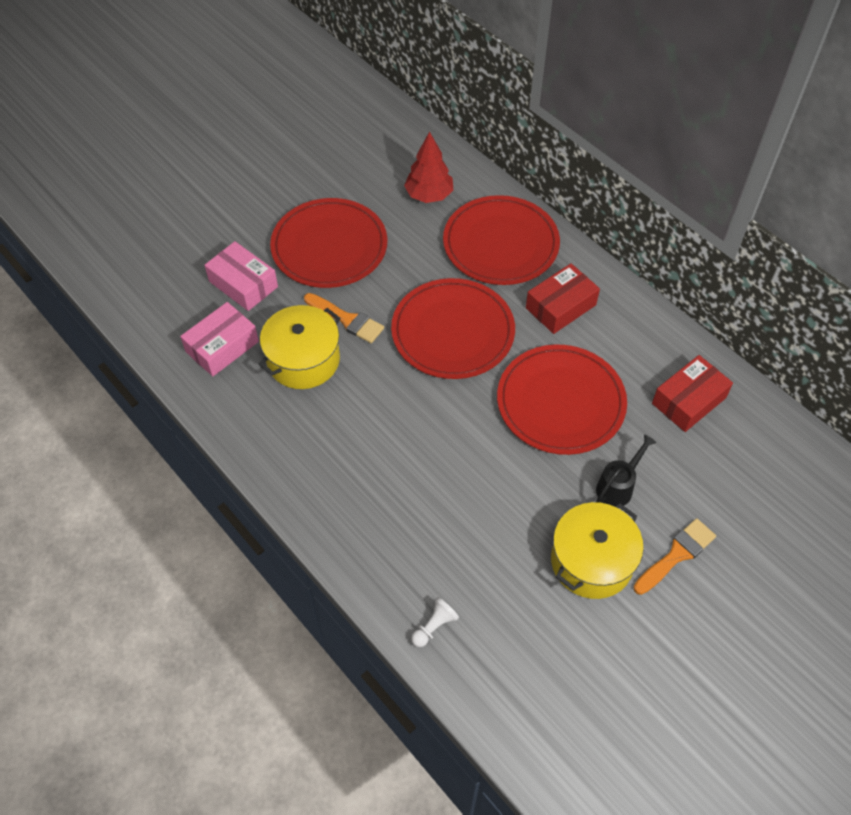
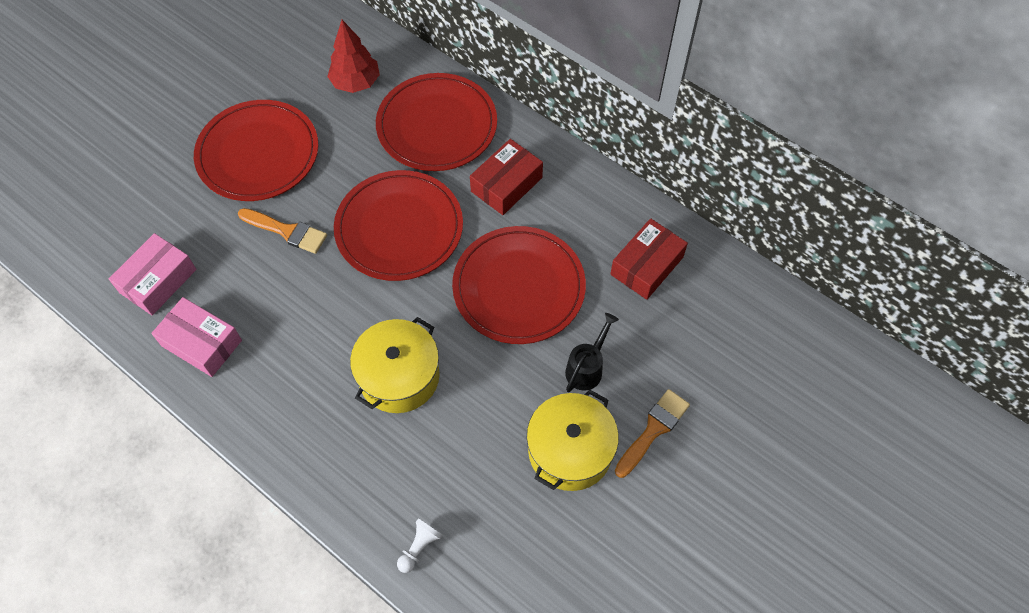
camera: 10 degrees left, 5 degrees up
(243, 284) = (171, 208): pink box -> pink box (201, 343)
(303, 360) = (246, 282): yellow pot -> yellow pot (399, 376)

